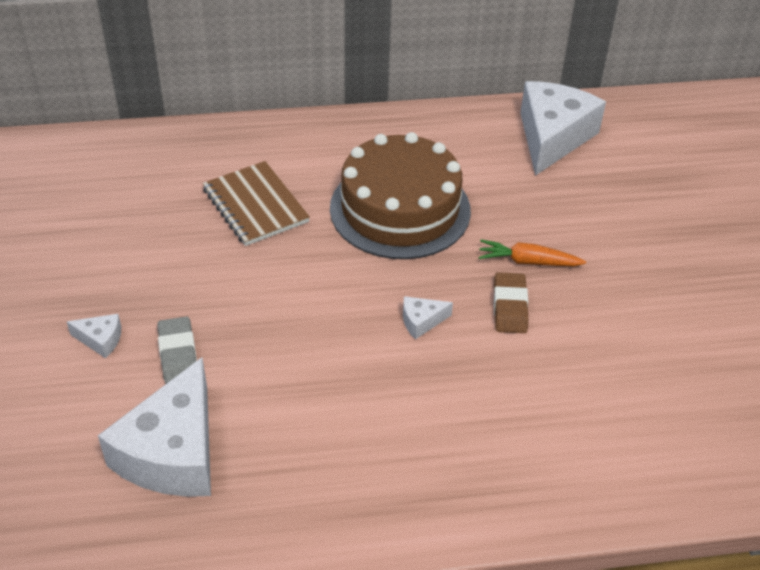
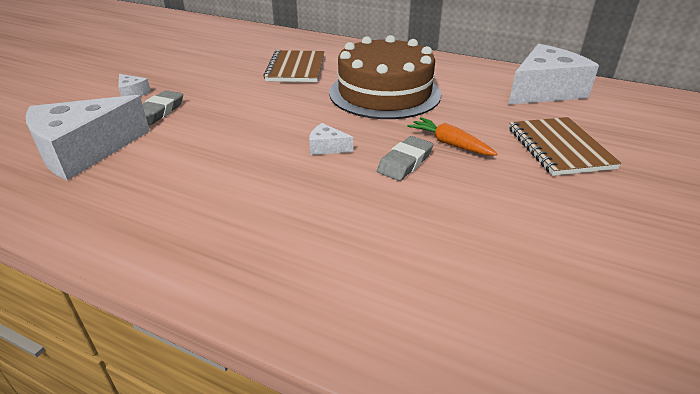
camera: 35 degrees right, 10 degrees down
(510, 306) = (405, 162): brown eraser -> grey eraser
(621, 224) = (559, 148): none -> brown notebook

